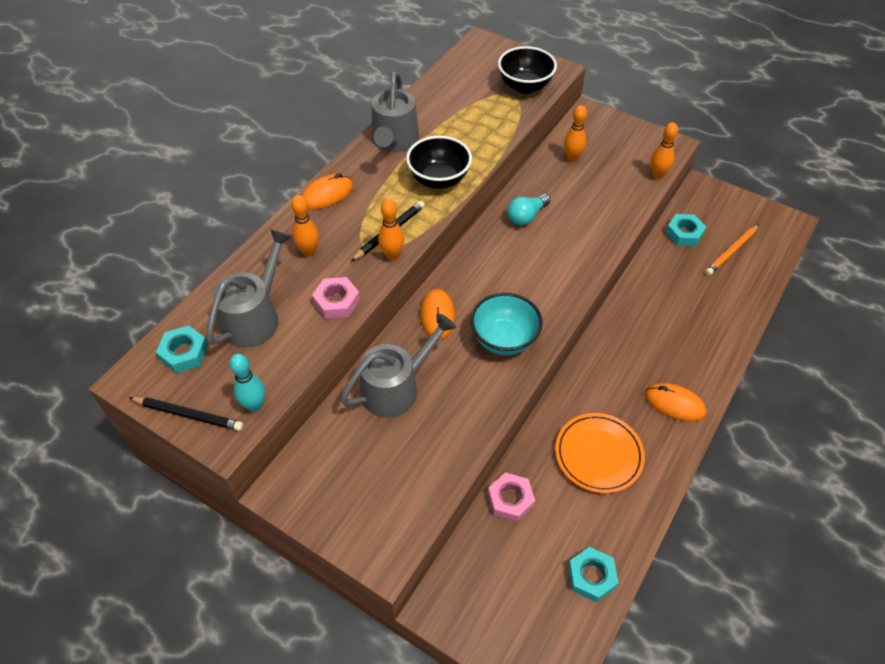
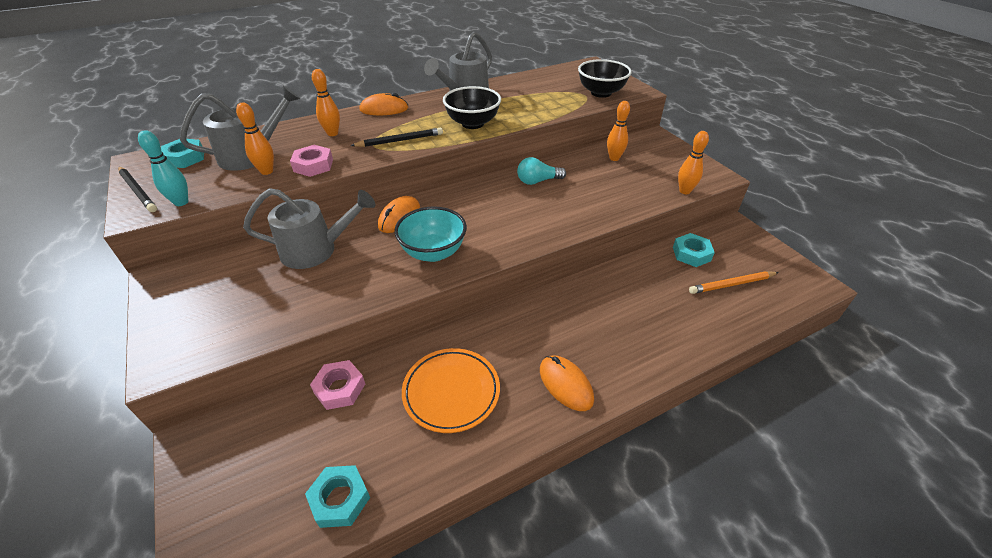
camera: 30 degrees right, 10 degrees down
(392, 255) = (385, 153): orange bowling pin -> orange bowling pin (267, 171)

